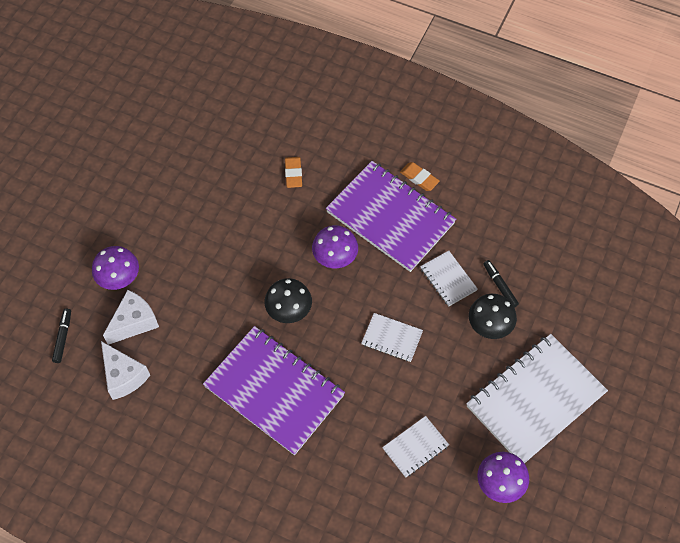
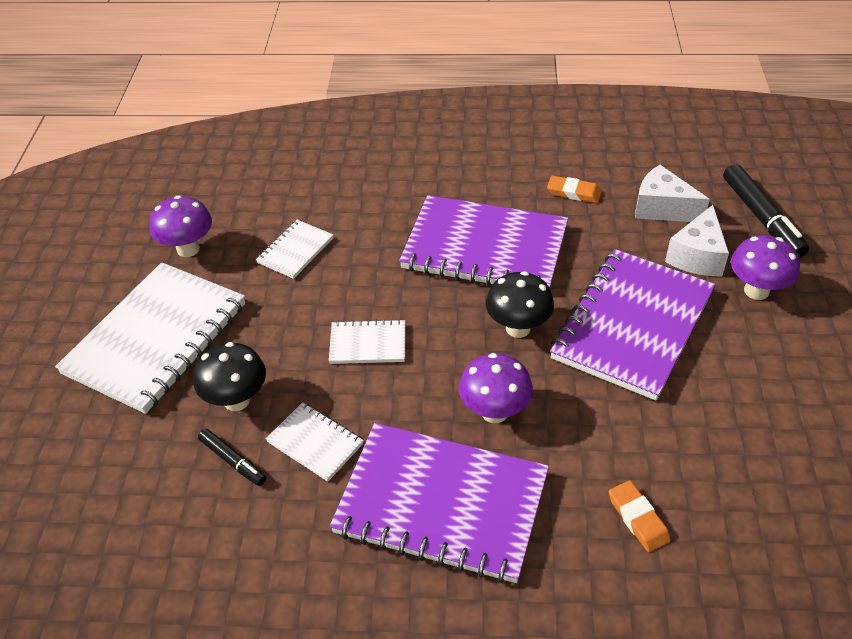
camera: 160 degrees right, 15 degrees down
(63, 337) = (761, 218): black marker -> black marker, size x1.79
(216, 285) = (633, 325): none -> purple notebook
(419, 178) = (422, 593): orange eraser -> orange eraser (574, 192)

